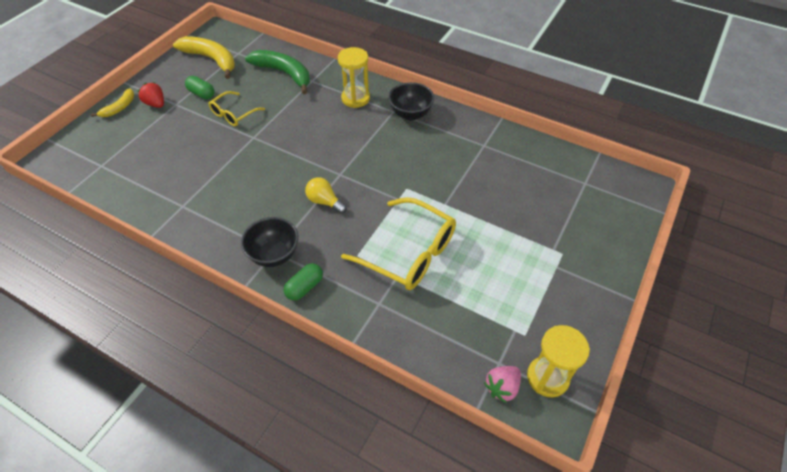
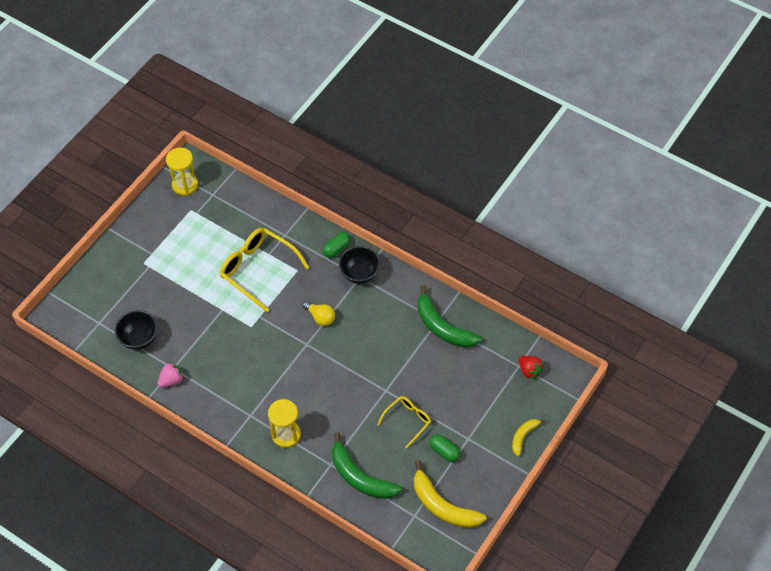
camera: 175 degrees left, 5 degrees up
(156, 104) = (488, 439): red strawberry -> red strawberry (529, 371)
(178, 199) = (442, 327): none -> green banana
(410, 114) = (234, 410): black bowl -> black bowl (139, 339)
(502, 387) = (215, 181): pink strawberry -> pink strawberry (171, 380)

